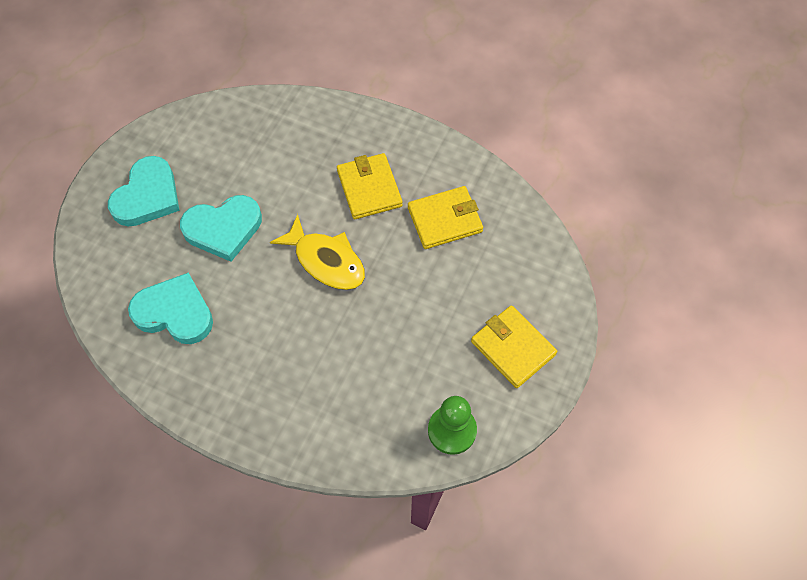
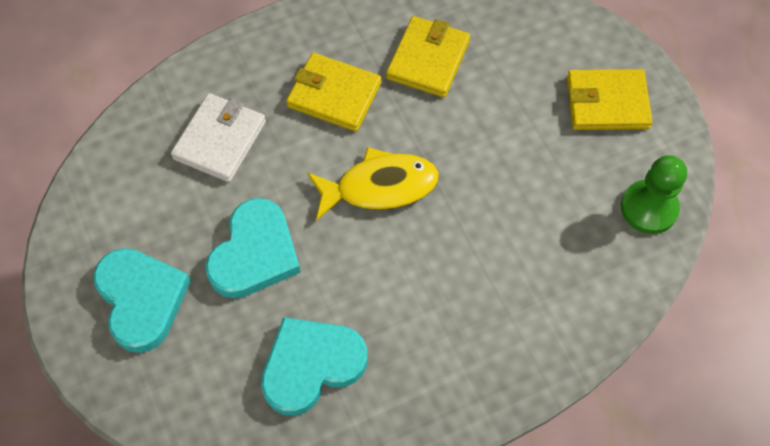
camera: 50 degrees left, 0 degrees up
(283, 154) = (220, 140): none -> white wallet

